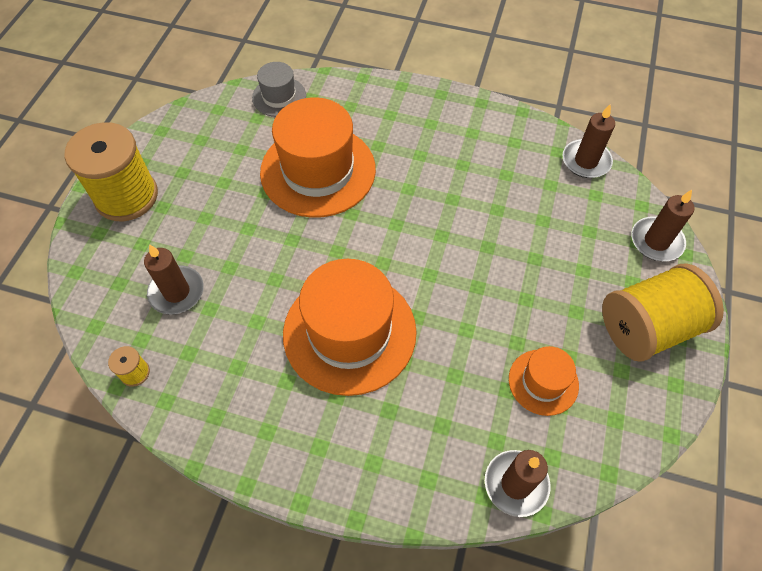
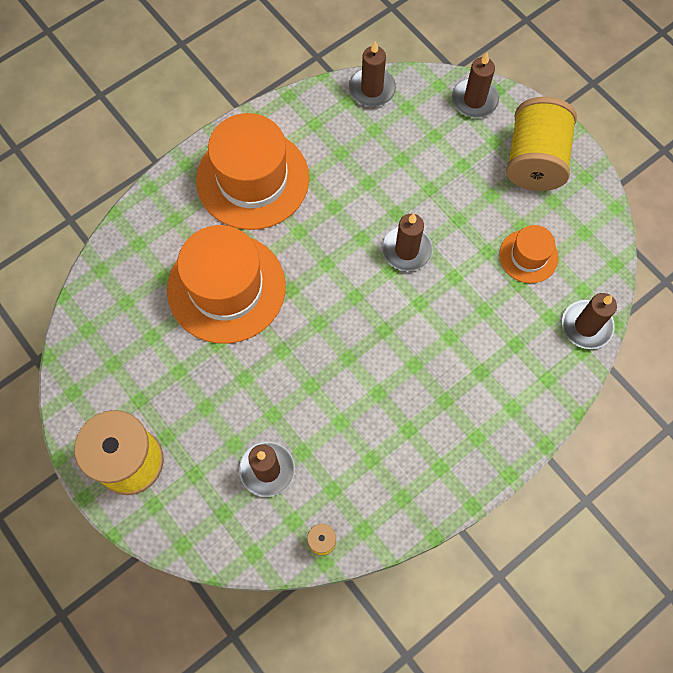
camera: 55 degrees left, 10 degrees up
(279, 97) = (115, 269): grey hat -> none
(349, 332) = (399, 359): orange hat -> orange hat (252, 179)
(459, 276) = (406, 250): none -> brown candle

